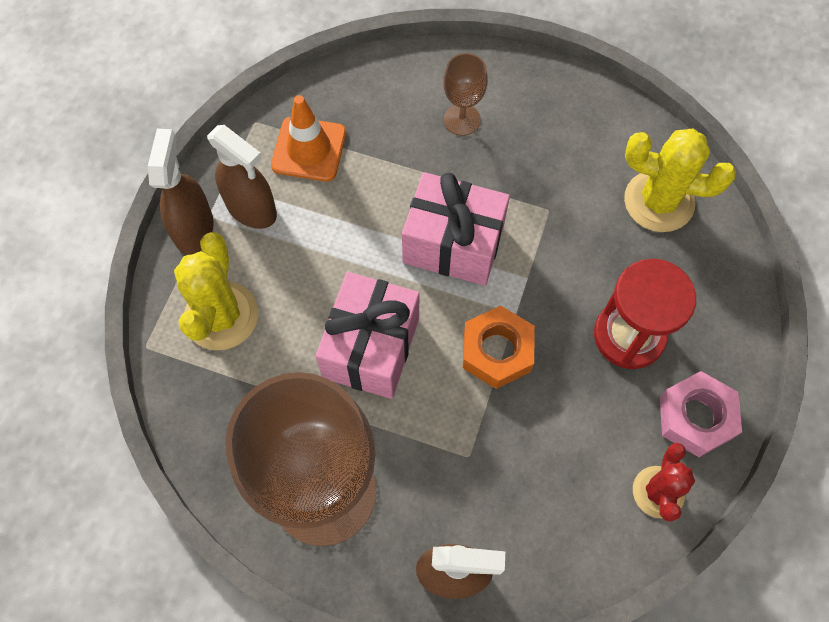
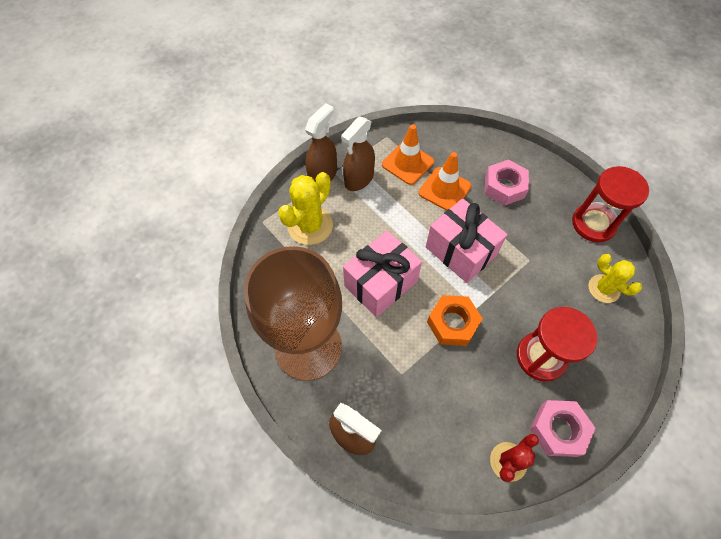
camera: 30 degrees right, 5 degrees down
(251, 209) = (359, 179): brown spray bottle -> brown spray bottle turned 60 degrees clockwise
(383, 164) = (444, 189): none -> orange traffic cone
(462, 120) = (504, 187): brown goblet -> pink nut
(603, 117) = (593, 224): none -> red hourglass
(659, 201) = (603, 288): yellow cactus -> yellow cactus, size x0.65

